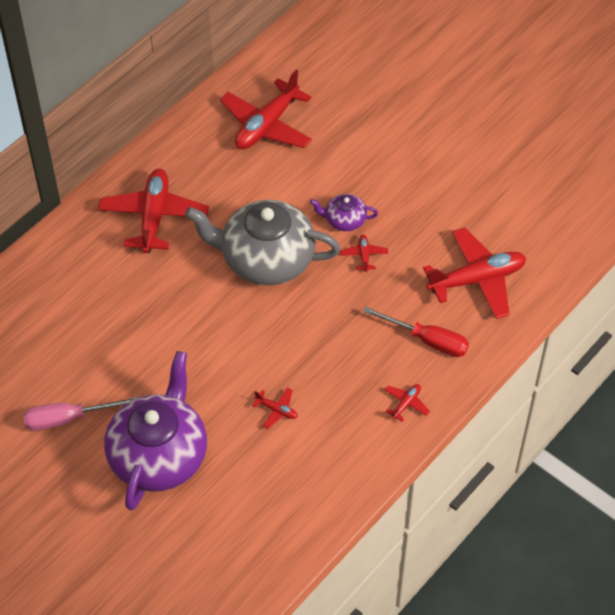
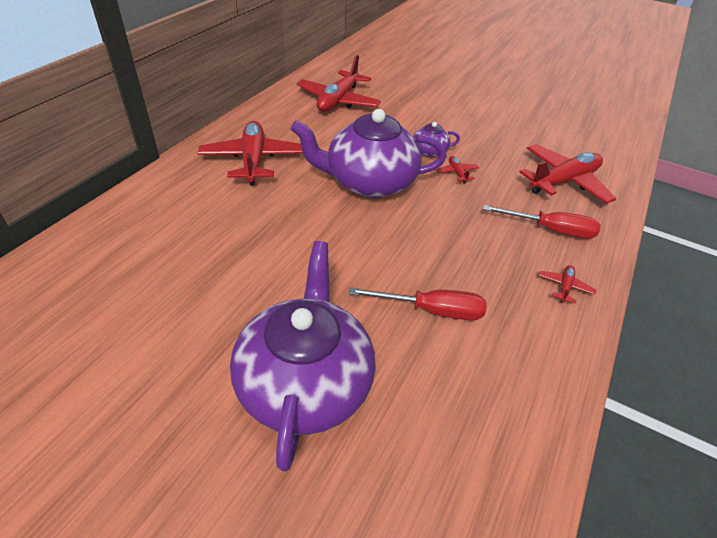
camera: 15 degrees left, 10 degrees down
(68, 419) = (176, 353): pink screwdriver -> none
(266, 259) = (369, 182): grey teapot -> purple teapot
(277, 410) = (432, 310): red plane -> red screwdriver

